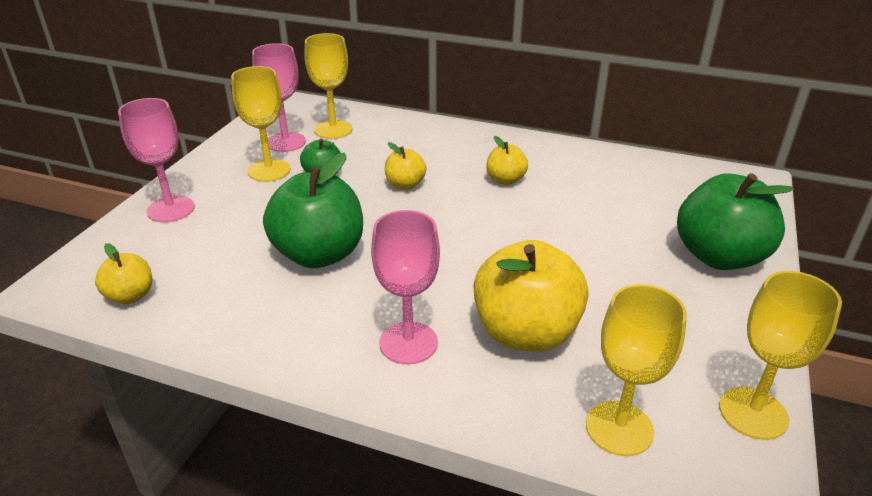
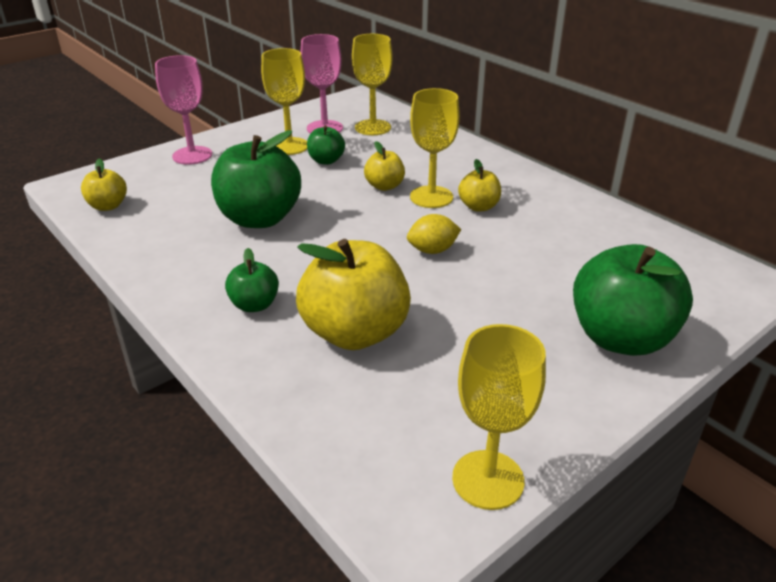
camera: 30 degrees right, 0 degrees up
(408, 343) = (254, 305): pink goblet -> green apple
(509, 232) = (432, 250): none -> yellow lemon
(619, 428) = (348, 436): yellow goblet -> yellow goblet (431, 197)

